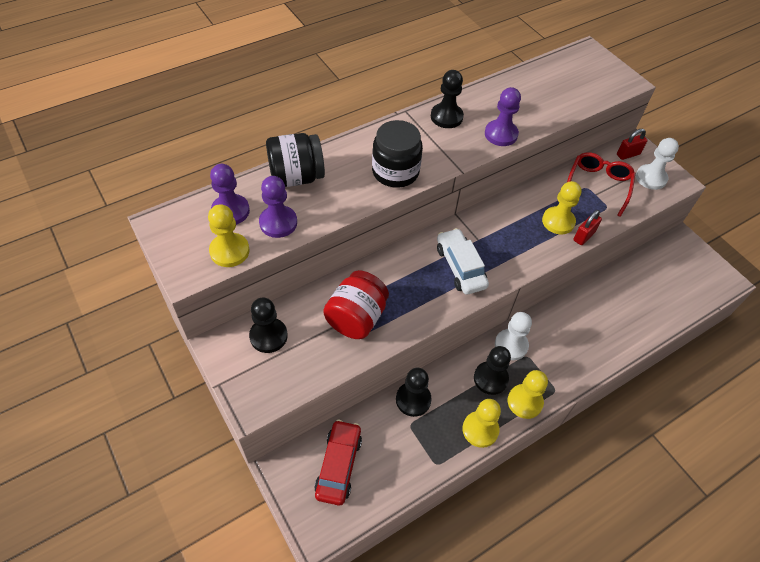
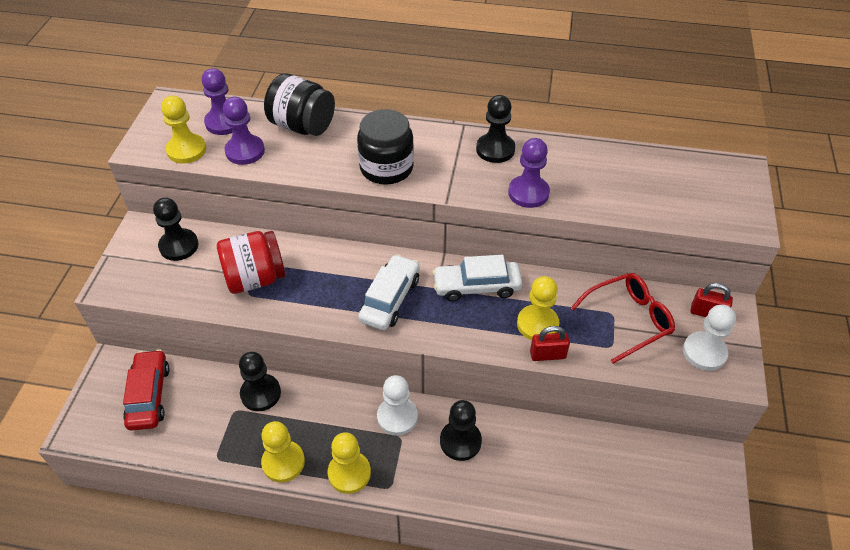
camera: 45 degrees right, 5 degrees down
(339, 465) = (149, 395): red car -> red car turned 60 degrees counterclockwise
(490, 378) = (344, 429): black pawn -> black pawn (460, 441)
(499, 222) = (476, 286): none -> white car

